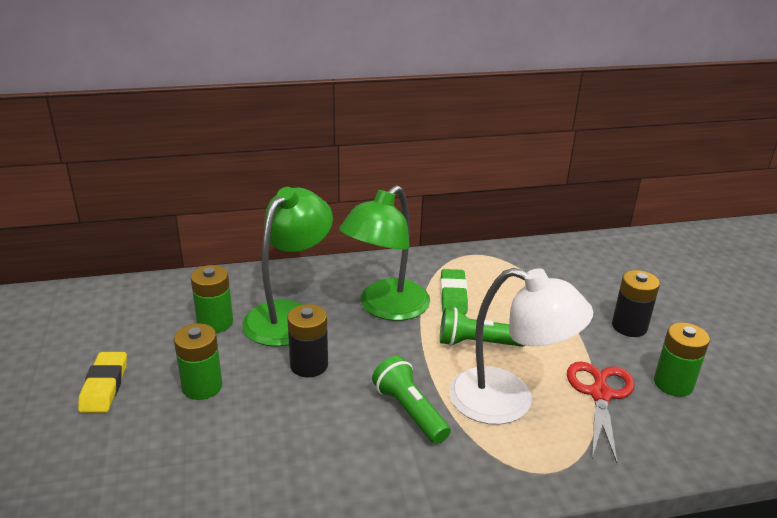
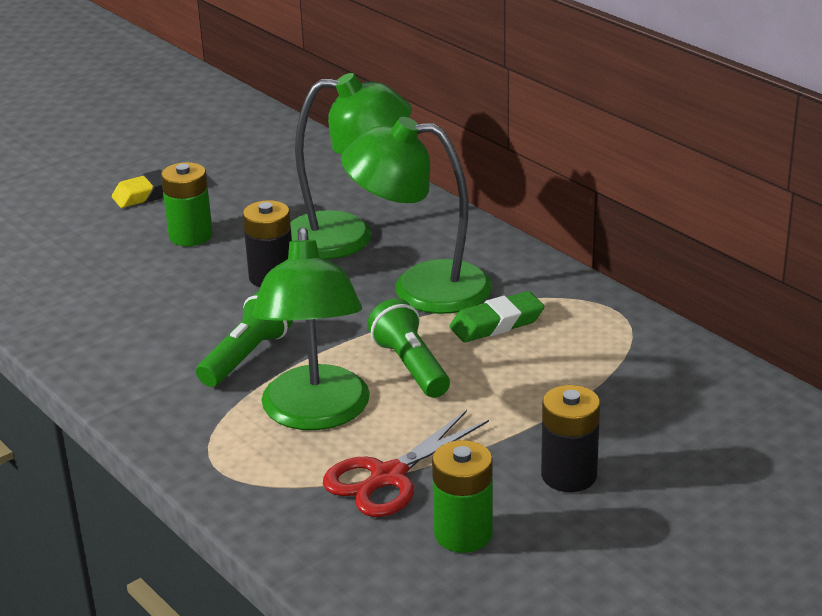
camera: 65 degrees right, 0 degrees up
(215, 322) = (294, 204): green battery -> none
(508, 401) = (316, 414): white lamp -> green lamp
(600, 394) = (387, 477): red scissors -> red scissors turned 150 degrees clockwise

